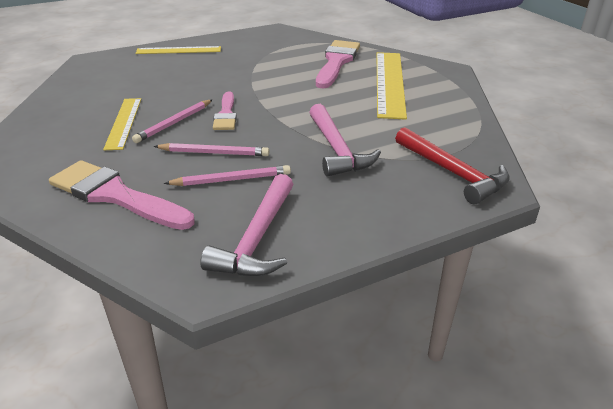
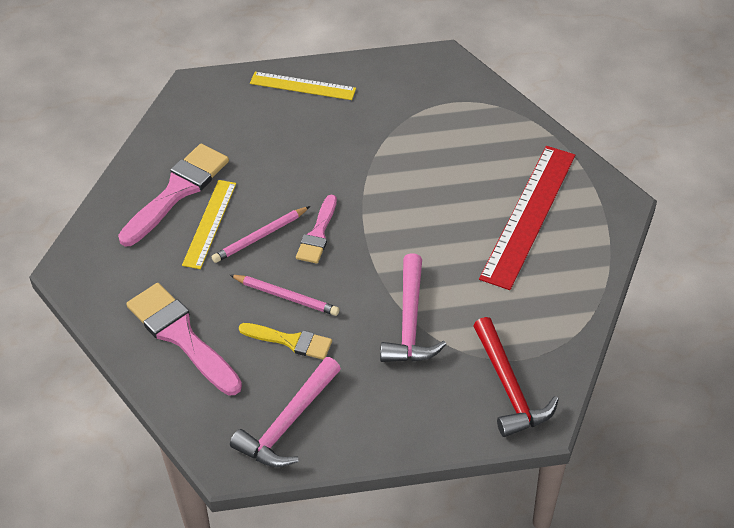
camera: 20 degrees right, 15 degrees up
(232, 179) = (290, 341): pink pencil -> yellow brush
(336, 62) = (485, 156): pink brush -> pink brush (177, 191)
(389, 83) = (528, 215): yellow ruler -> red ruler

